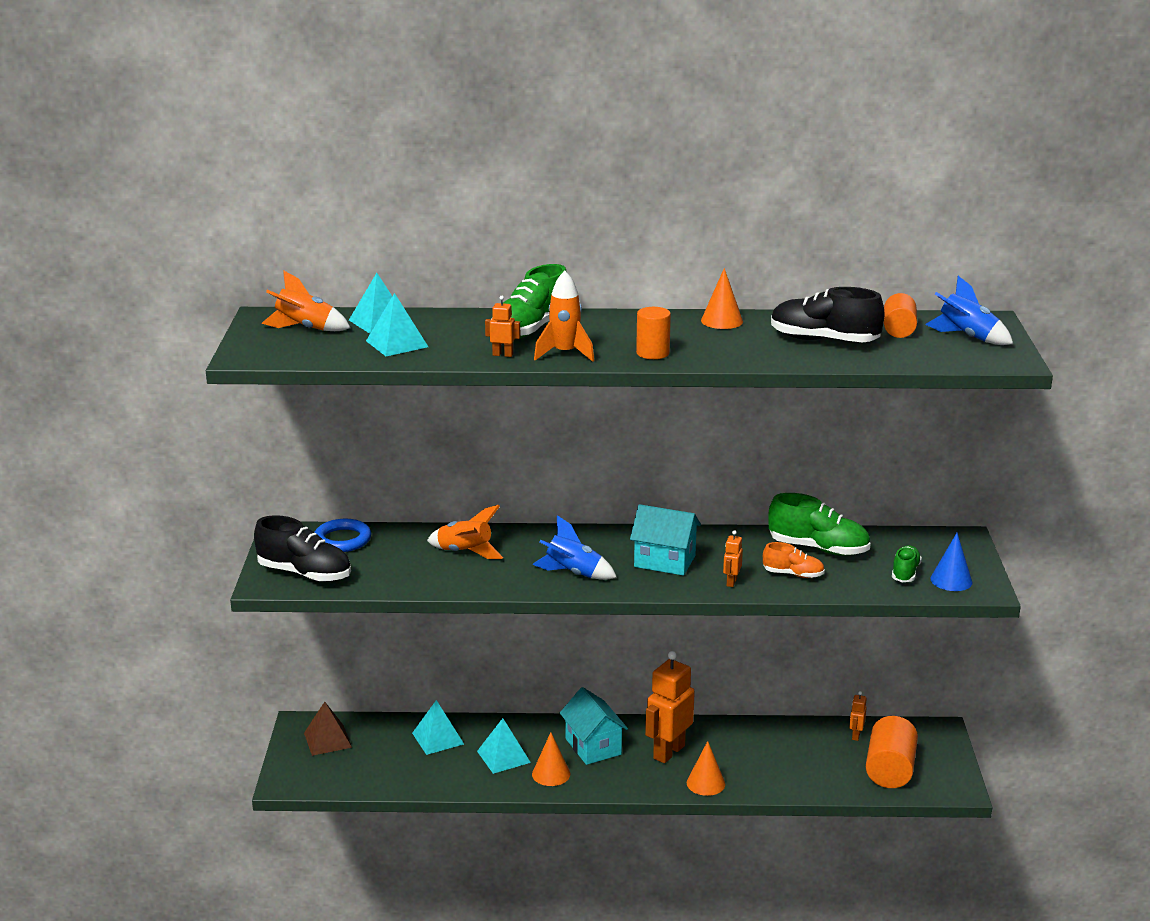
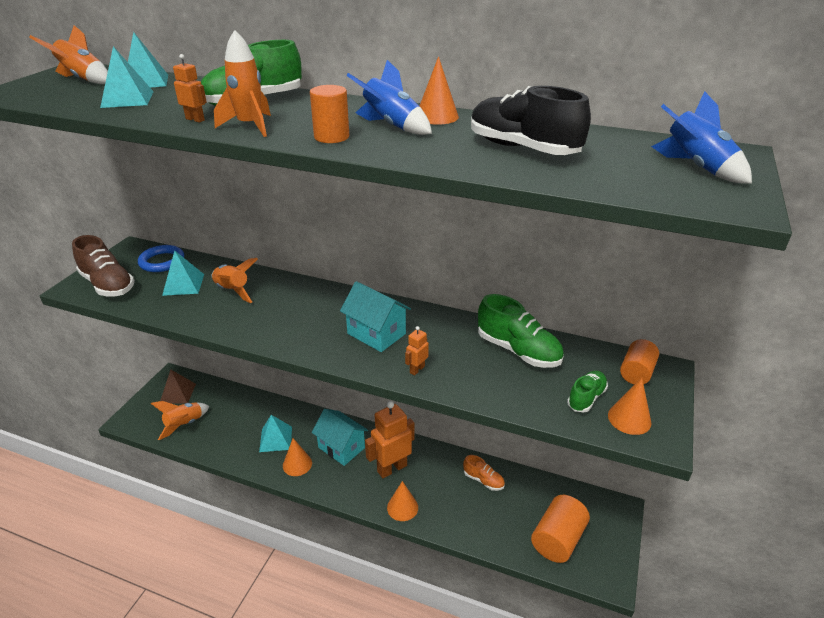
camera: 20 degrees right, 10 degrees up
(305, 574) = (108, 285): black shoe -> brown shoe
(369, 769) = (184, 424): none -> orange rocket
(438, 738) = (245, 411): turquoise pyramid -> turquoise pyramid (183, 284)
(573, 573) = (294, 329): blue rocket -> blue rocket (391, 126)
(593, 746) = (341, 447): turquoise house -> turquoise house turned 45 degrees counterclockwise
(793, 574) = (477, 374): orange shoe -> orange shoe (483, 480)
(855, 735) = (545, 494): orange robot -> none
(898, 330) = (617, 149): orange cylinder -> orange cylinder (636, 372)
(951, 580) = (629, 418): blue cone -> orange cone

